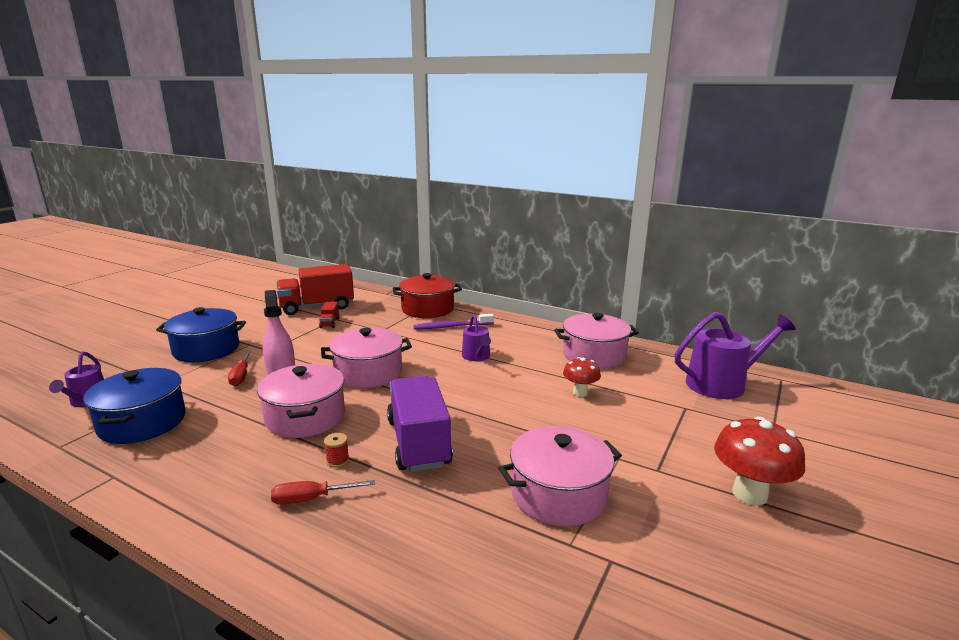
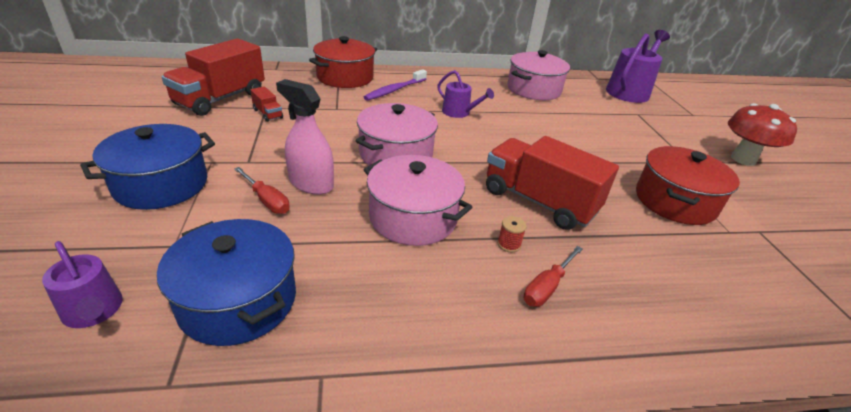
camera: 40 degrees left, 15 degrees up
(418, 443) = (539, 201): purple truck -> red truck
(558, 494) = (675, 201): pink pot -> red pot
(580, 393) = (571, 122): red mushroom -> none

